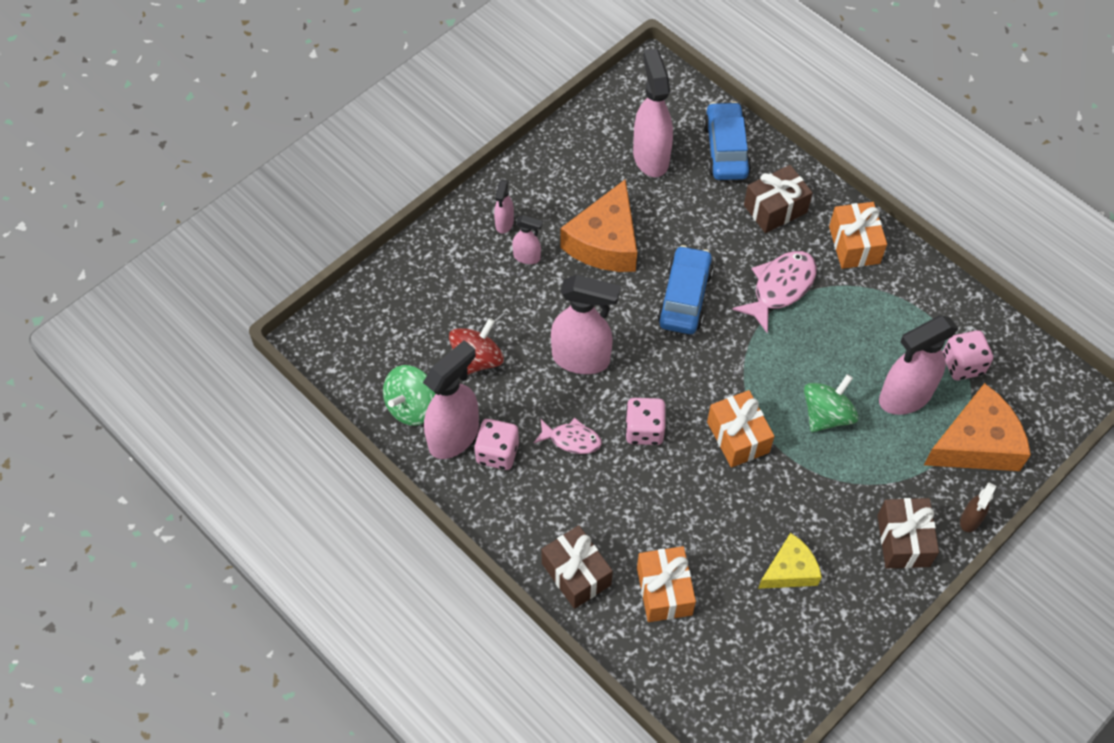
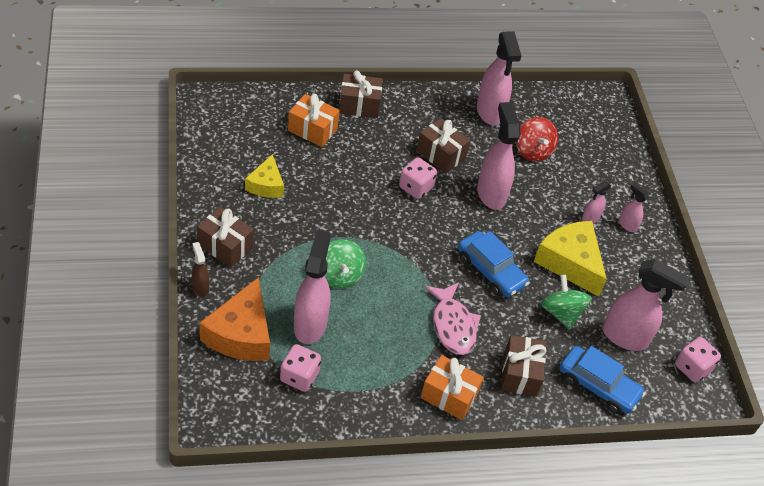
camera: 120 degrees right, 10 degrees down
(412, 406) = (526, 108): green spinning top -> green spinning top (561, 313)
(497, 453) = (462, 122): pink dice -> pink dice (692, 368)
(571, 439) = (441, 154): pink fish -> brown gift
(581, 359) = (491, 194): pink spray bottle -> pink spray bottle turned 120 degrees clockwise
(605, 242) = (570, 263): orange cheese -> yellow cheese
(738, 437) = (368, 224): orange gift -> none

